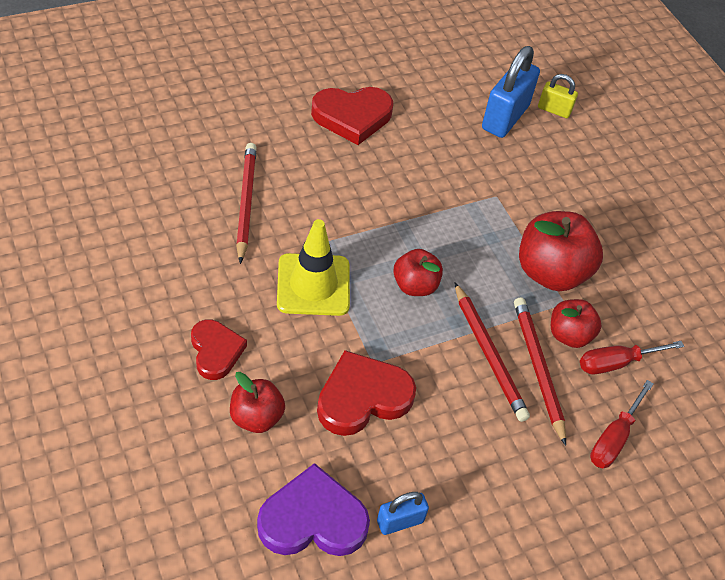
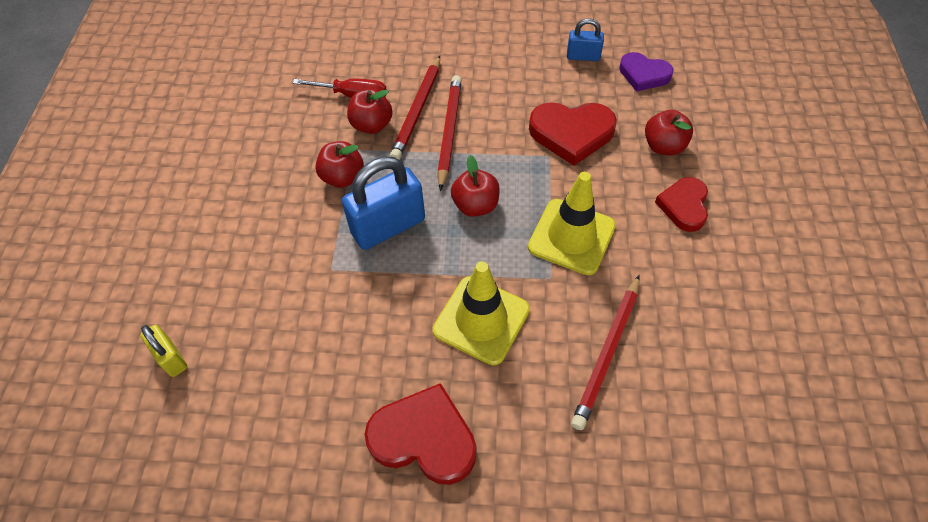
camera: 145 degrees left, 5 degrees up
(313, 519) = (643, 74): purple heart -> purple heart, size x0.66
(355, 196) = (481, 320): none -> yellow traffic cone
(505, 118) = (238, 367): blue padlock -> blue padlock (388, 226)
(551, 272) = (343, 177): red apple -> red apple, size x0.59
(614, 437) = (398, 54): red screwdriver -> none

